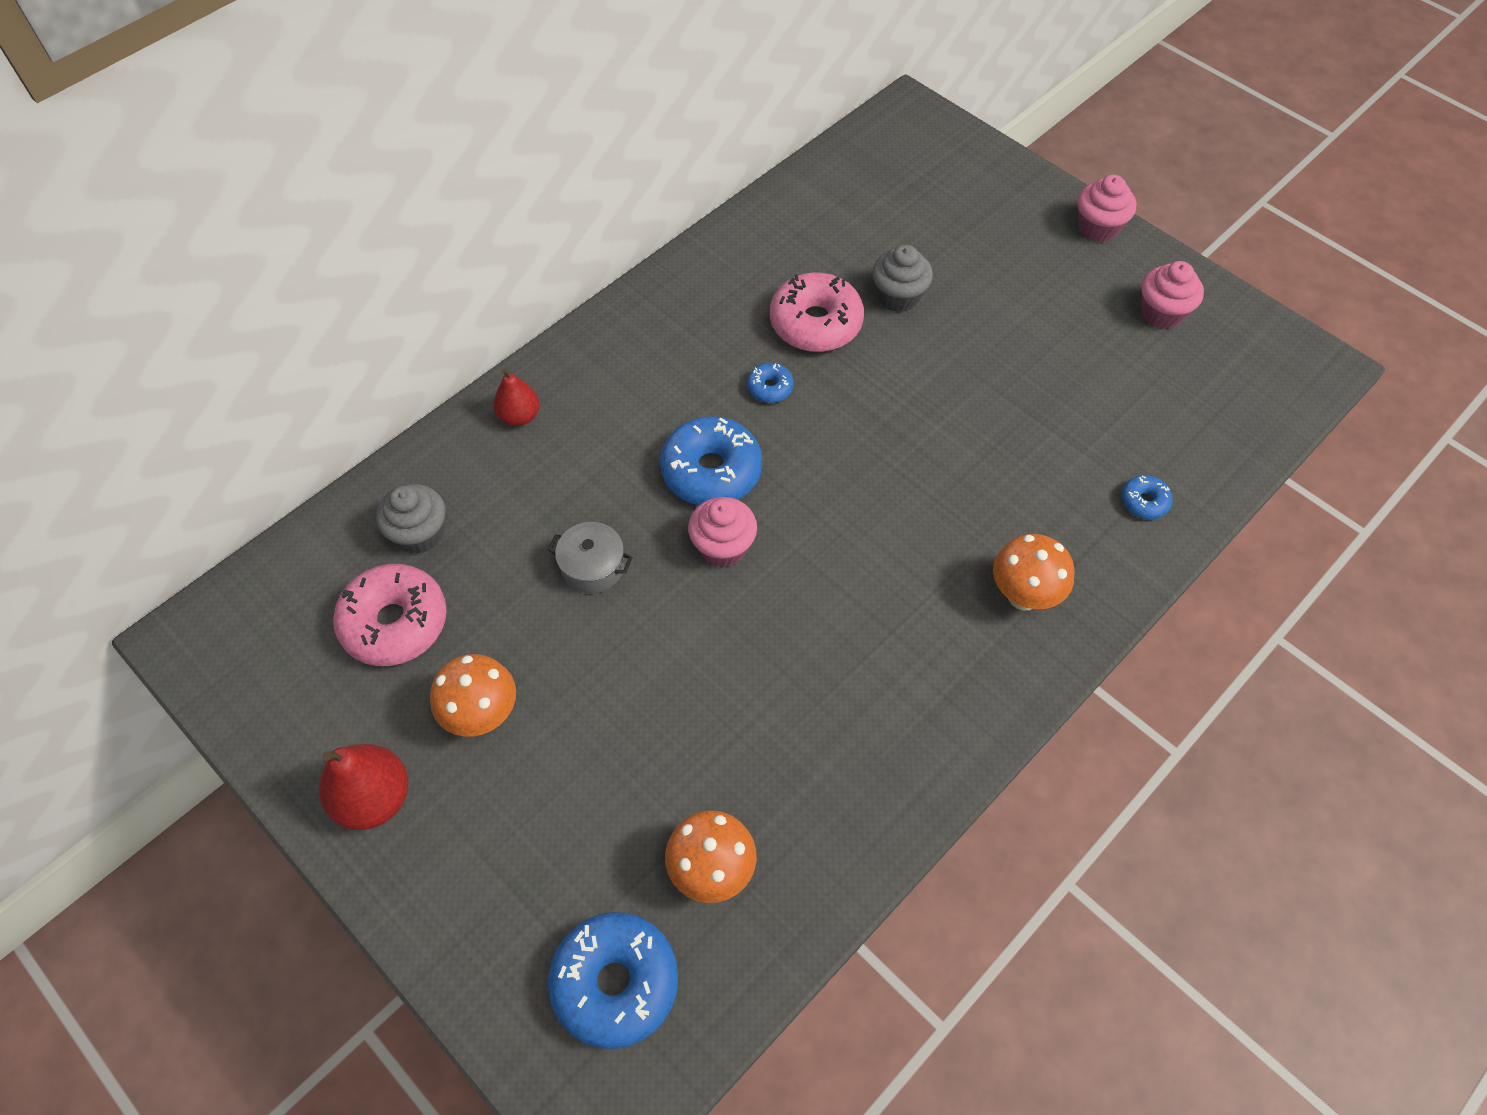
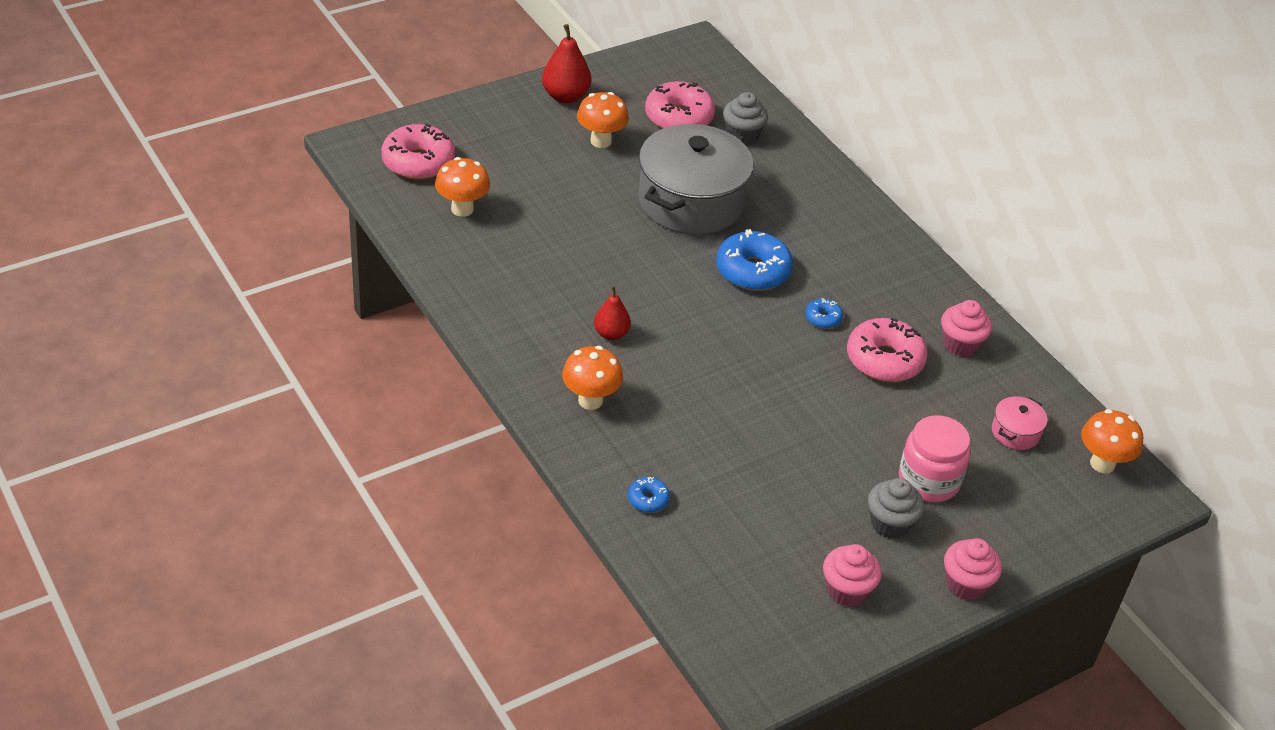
camera: 100 degrees right, 15 degrees down
(519, 416) = (829, 191): red pear -> red pear (611, 334)
(593, 567) = (691, 202): grey pot -> grey pot, size x2.42
(615, 983) = (418, 162): blue donut -> pink donut
(723, 547) = (686, 262): pink cupcake -> pink cupcake (960, 344)
(875, 208) = (1015, 432): none -> pink pot
(885, 144) = (1102, 464): none -> orange mushroom
(898, 297) = (903, 417): grey cupcake -> grey cupcake (890, 524)
(979, 267) = (928, 480): none -> pink jar

